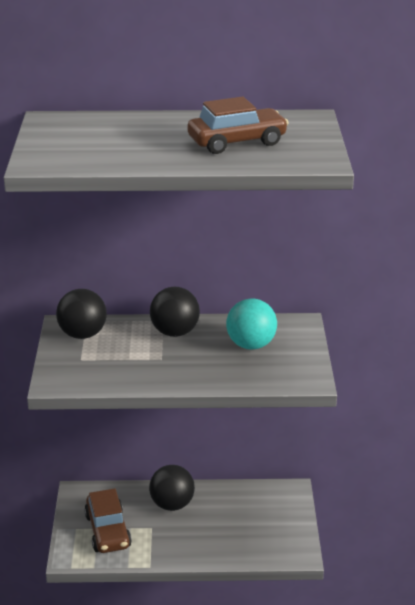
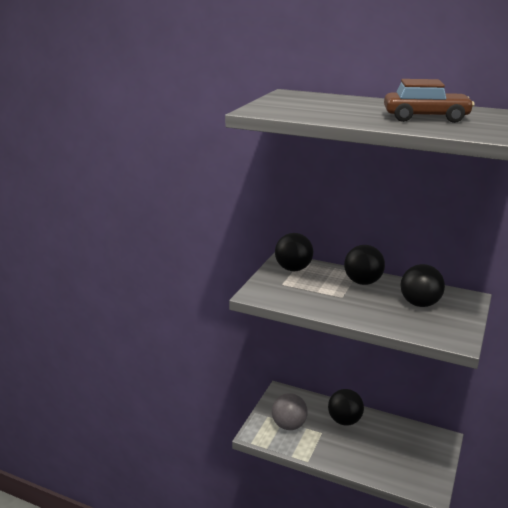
camera: 25 degrees right, 5 degrees down
(108, 531) = (289, 425): brown car -> grey ball
(251, 345) = (419, 303): turquoise ball -> black ball

